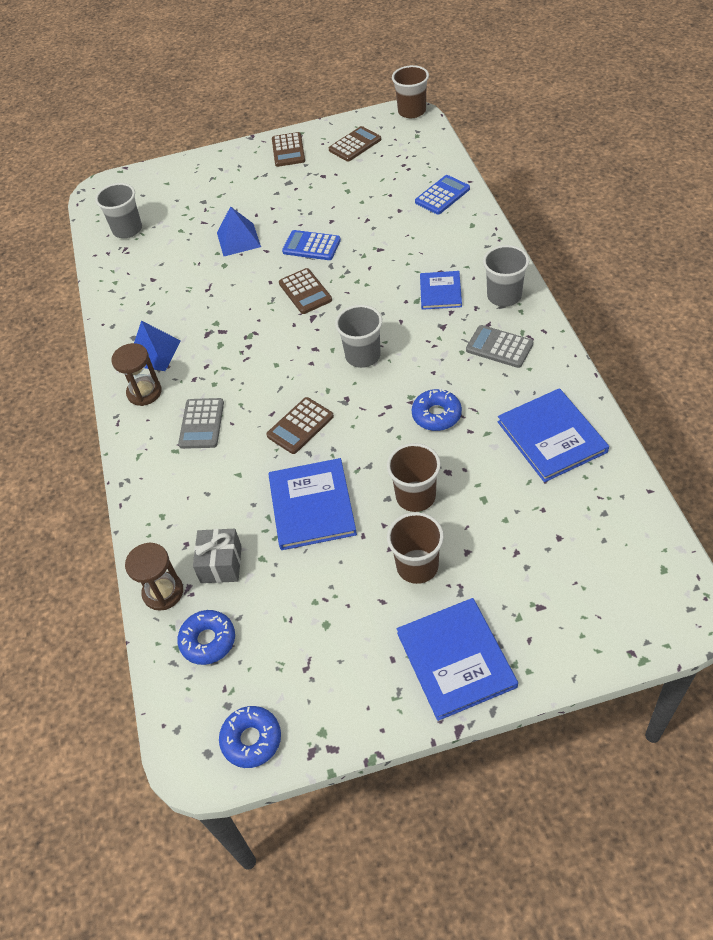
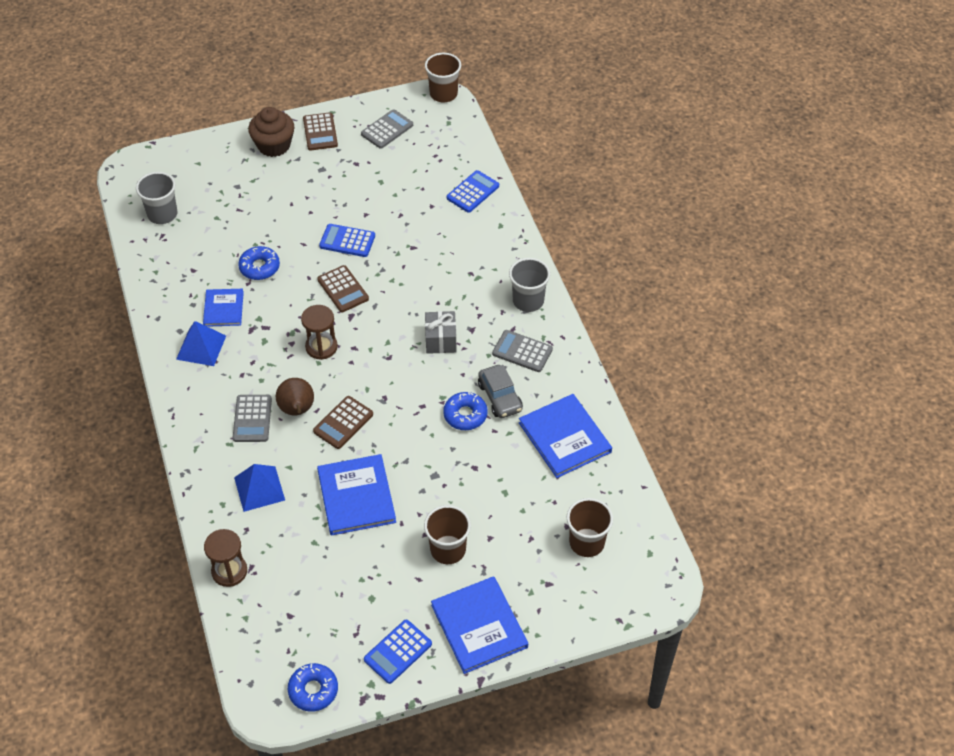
camera: 10 degrees left, 0 degrees up
(144, 392) = (196, 387): brown hourglass -> brown hourglass (321, 347)
(208, 641) = (272, 612): blue donut -> blue donut (259, 267)
(221, 564) = (279, 547): grey gift -> grey gift (440, 340)
(238, 239) = (275, 231): blue pyramid -> blue pyramid (259, 488)
(242, 164) = (274, 145): none -> brown cupcake
(250, 414) = (297, 410): none -> brown pear
(355, 145) = (387, 129): brown calculator -> grey calculator
(356, 691) = (398, 652): none -> blue calculator
(363, 356) = (398, 356): grey cup -> none
(415, 496) = (446, 489): brown cup -> brown cup (586, 542)
(440, 292) = (470, 294): blue book -> blue book (223, 309)
(475, 395) = (500, 397): none -> grey car

